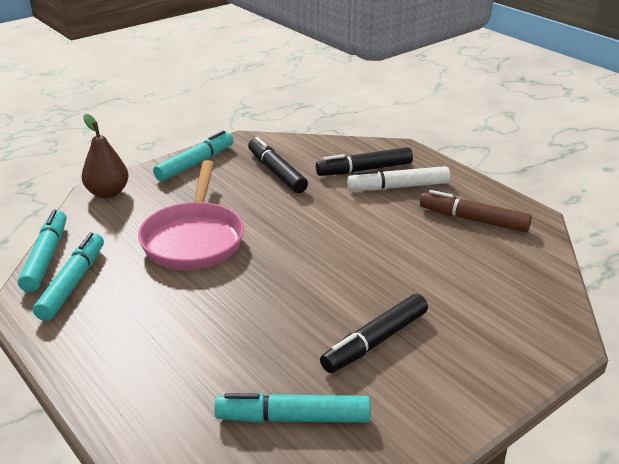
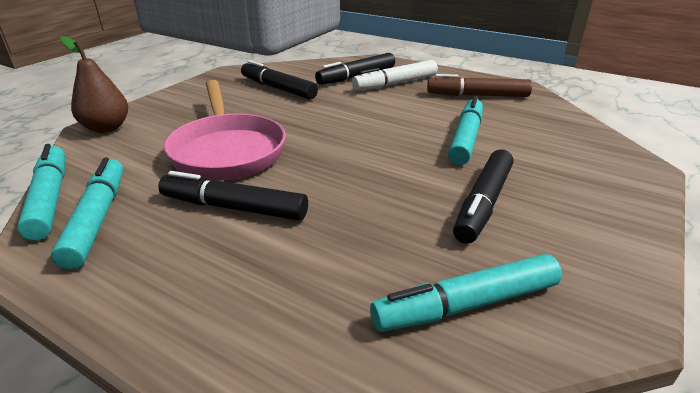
camera: 20 degrees left, 0 degrees up
(173, 297) = (234, 207): none -> black marker
(195, 163) = (193, 93): turquoise marker -> turquoise marker (465, 138)

